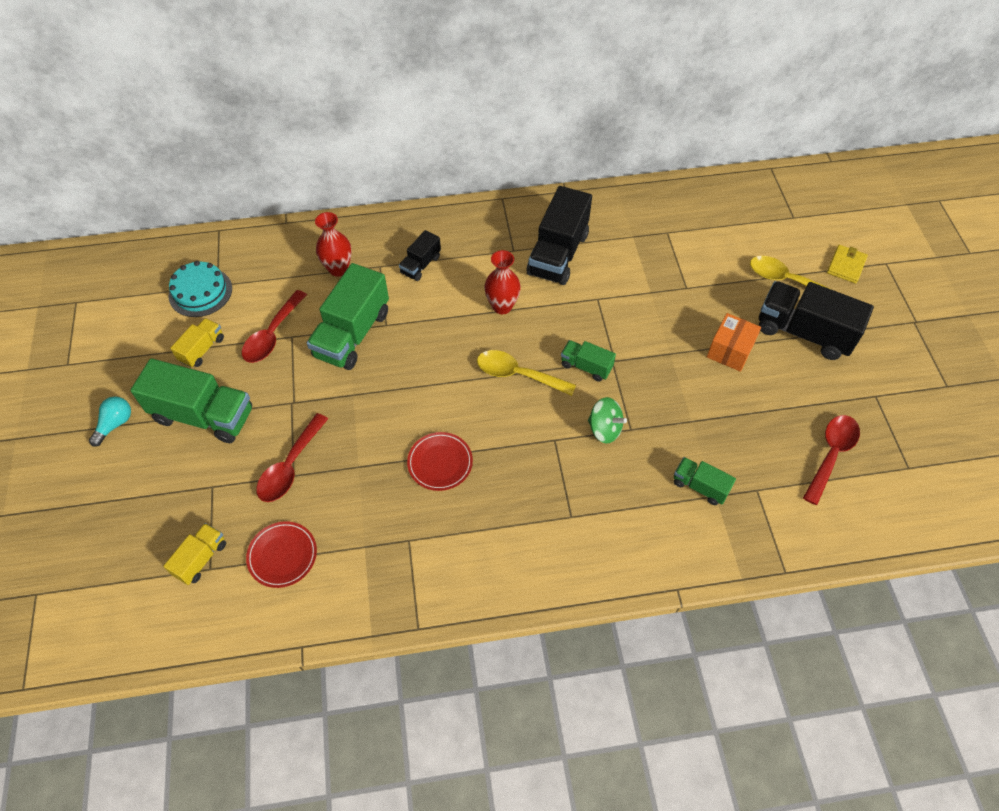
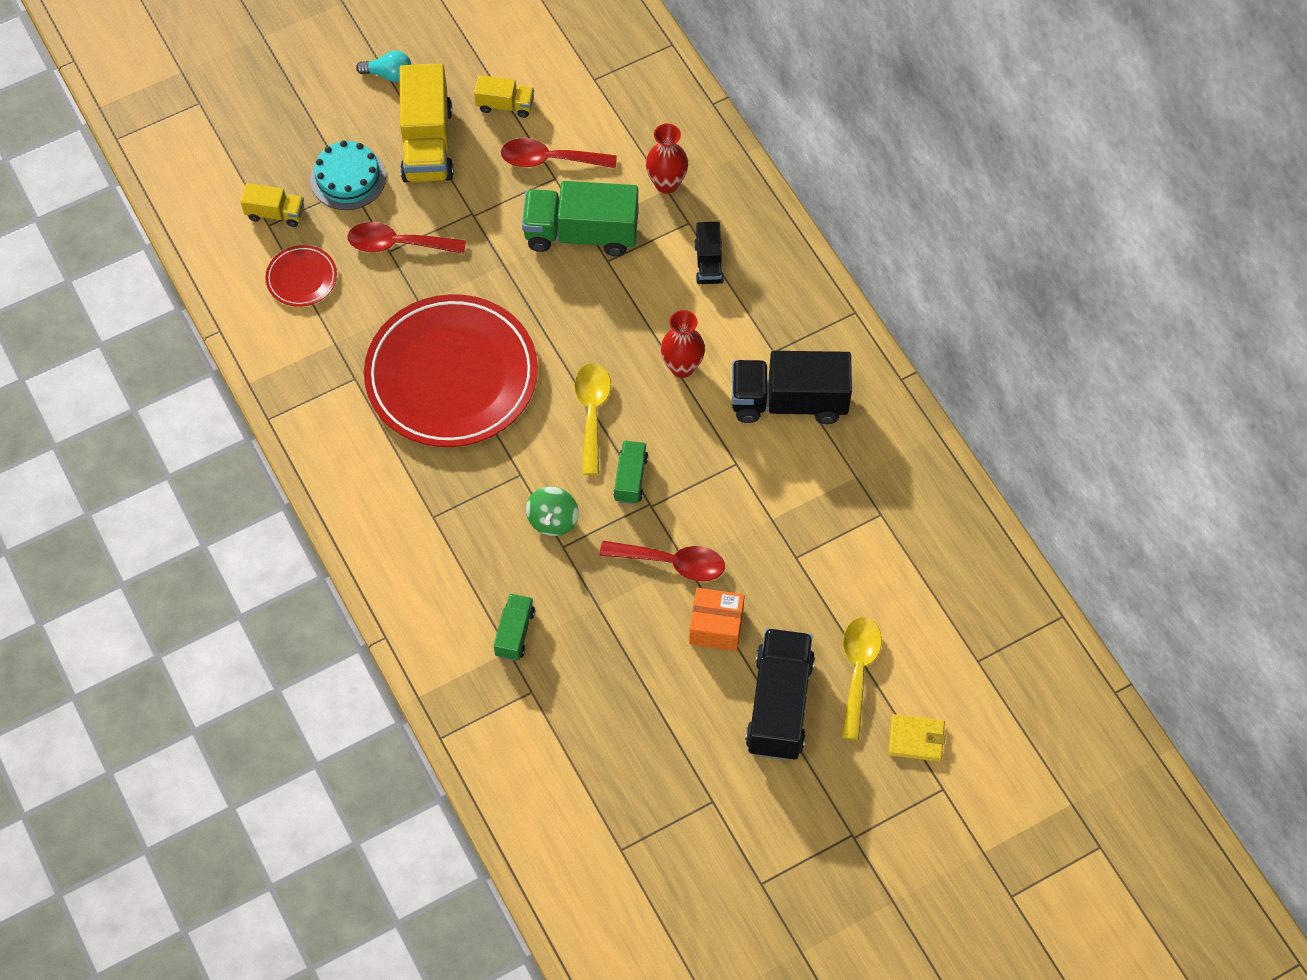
camera: 70 degrees right, 5 degrees up
(200, 292) = (578, 68): turquoise cake -> turquoise cake (348, 178)
(203, 415) = (427, 144): green truck -> yellow truck
(420, 265) = (708, 263): black truck -> black truck turned 105 degrees counterclockwise
(440, 463) = (451, 375): red plate -> red plate, size x2.38
(831, 454) = (608, 762): red spoon -> red spoon (672, 563)

